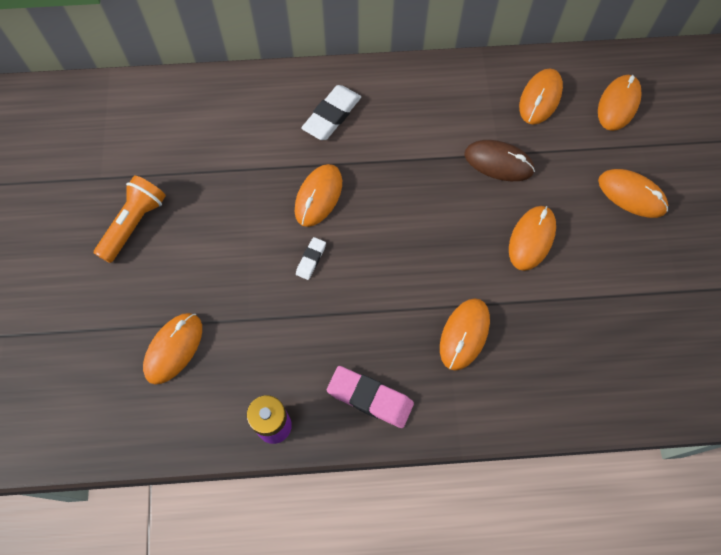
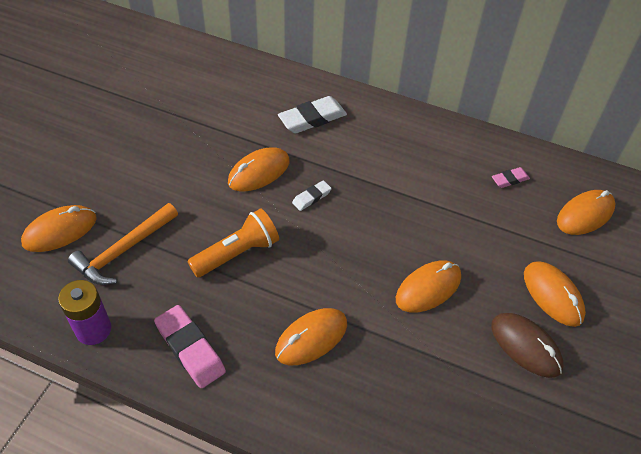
camera: 25 degrees right, 15 degrees down
(134, 224) = (99, 129): orange flashlight -> orange flashlight (237, 253)
(247, 338) = (123, 250): none -> orange hammer
(311, 259) = (218, 216): white eraser -> white eraser (311, 197)
(498, 162) = (437, 213): brown mouse -> brown mouse (525, 346)
(540, 98) = (510, 179): orange mouse -> pink eraser

